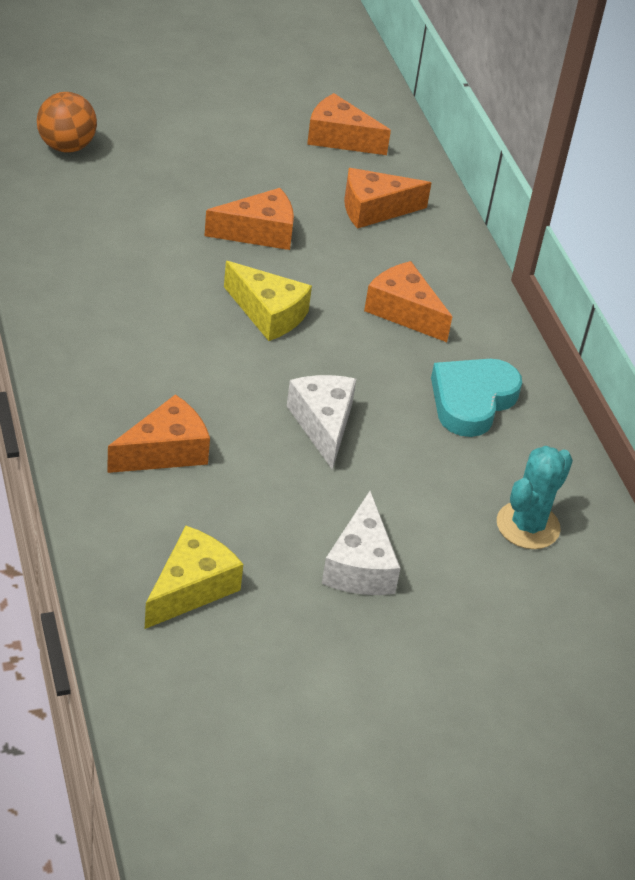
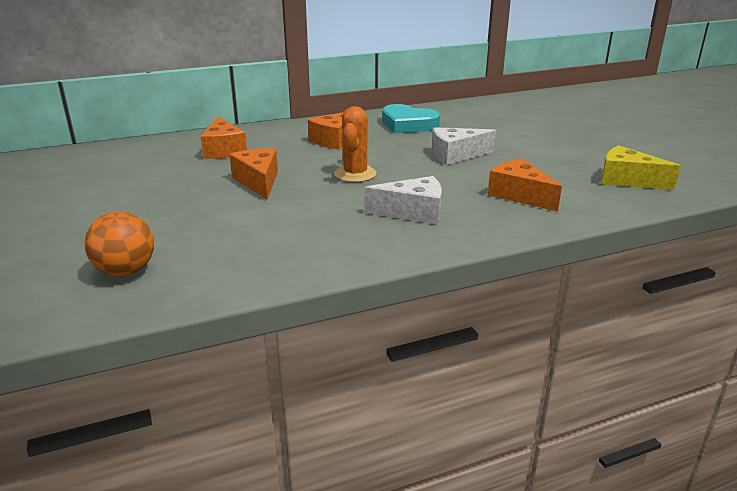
camera: 90 degrees left, 15 degrees down
(268, 314) = (355, 174): yellow cheese -> orange cactus
(339, 138) = (129, 162): orange cheese -> none
(360, 565) = (561, 143): white cheese -> white cheese (413, 212)
(528, 526) = (495, 114): turquoise cactus -> none

